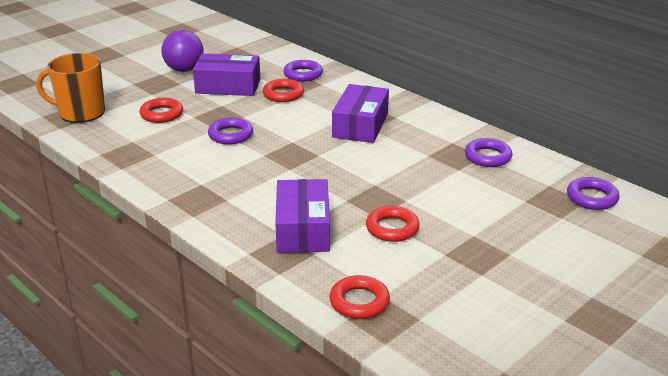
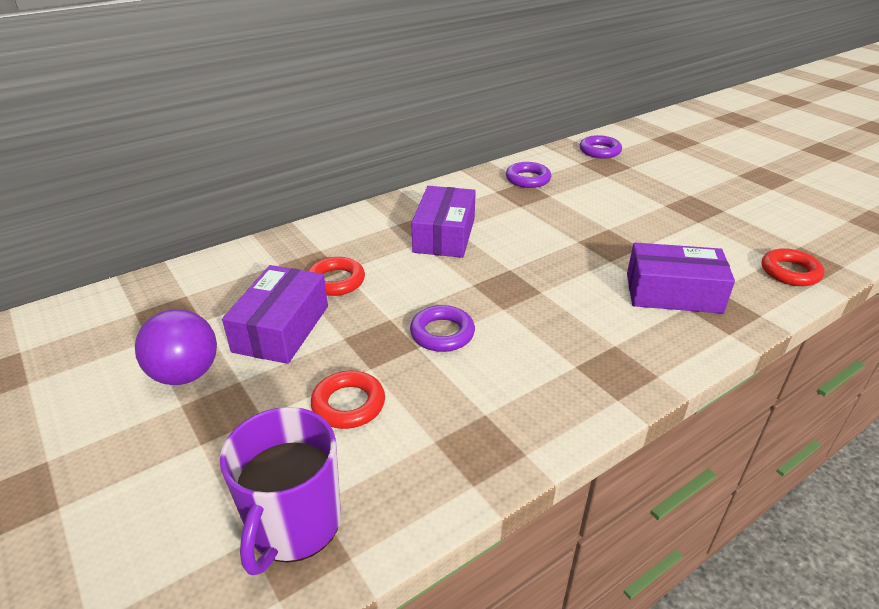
camera: 80 degrees left, 5 degrees up
(80, 113) = (293, 524): orange mug -> purple mug
(303, 74) = (282, 261): purple ring -> none
(360, 125) = (444, 235): purple box -> purple box turned 75 degrees clockwise
(392, 228) = (661, 241): red ring -> none

